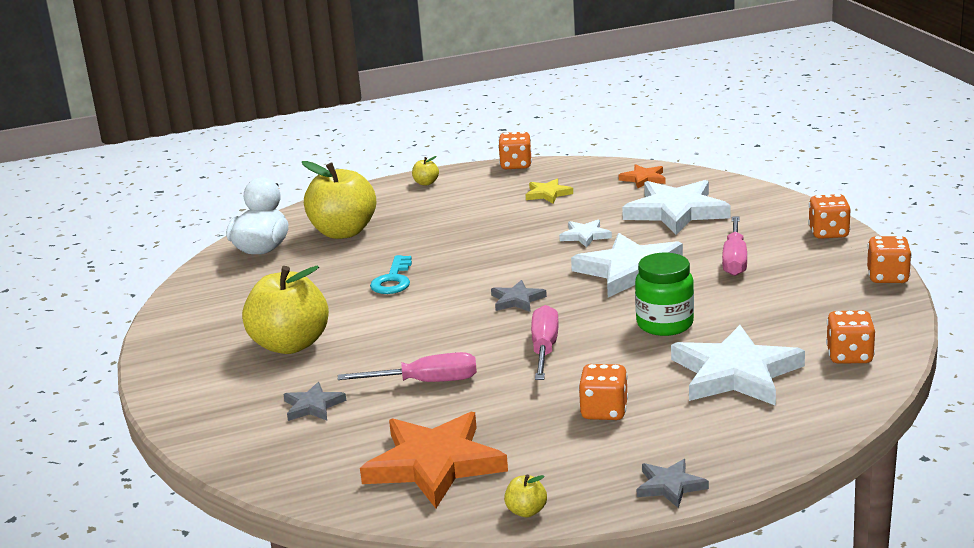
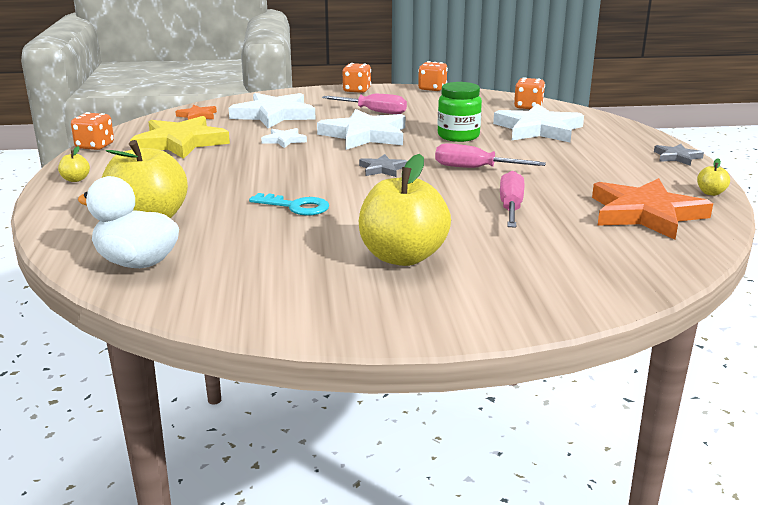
camera: 80 degrees left, 0 degrees up
(313, 406) = (536, 252): grey star -> none
(548, 194) = (180, 142): yellow star -> yellow star, size x2.09
(604, 411) = (578, 162): orange dice -> none

